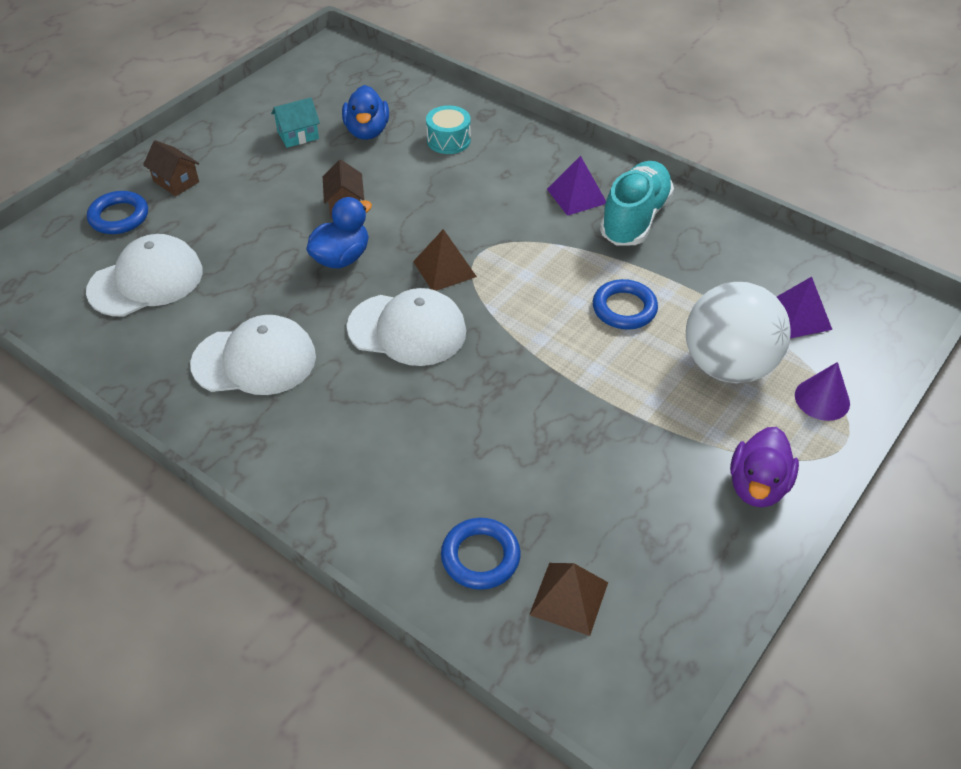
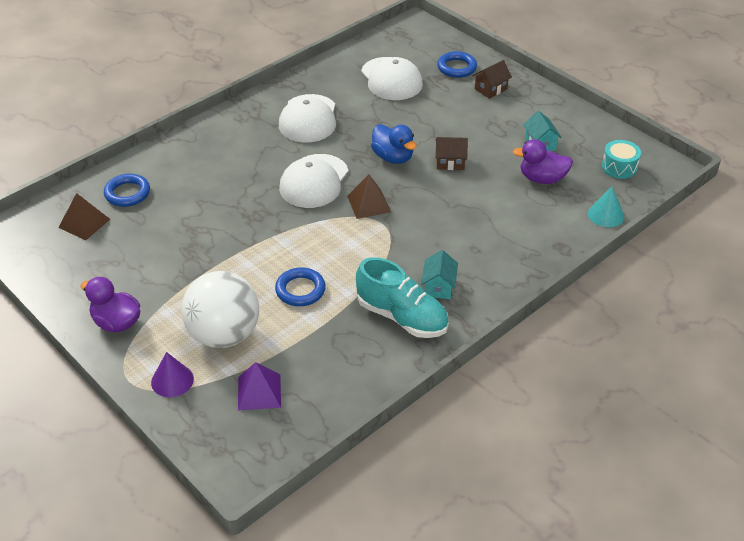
camera: 100 degrees right, 5 degrees down
(367, 131) = (542, 179): blue duck -> purple duck
(423, 87) = (606, 215): none -> turquoise cone
(448, 140) = (525, 222): turquoise drum -> turquoise drum (619, 167)
(576, 196) = (439, 287): purple pyramid -> turquoise house

